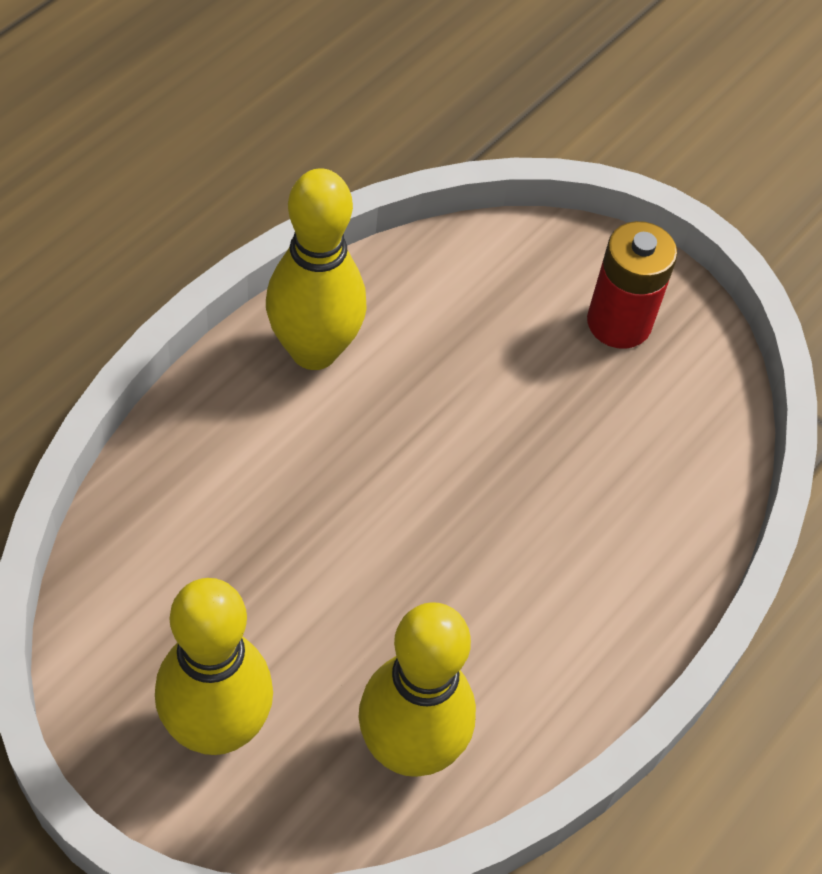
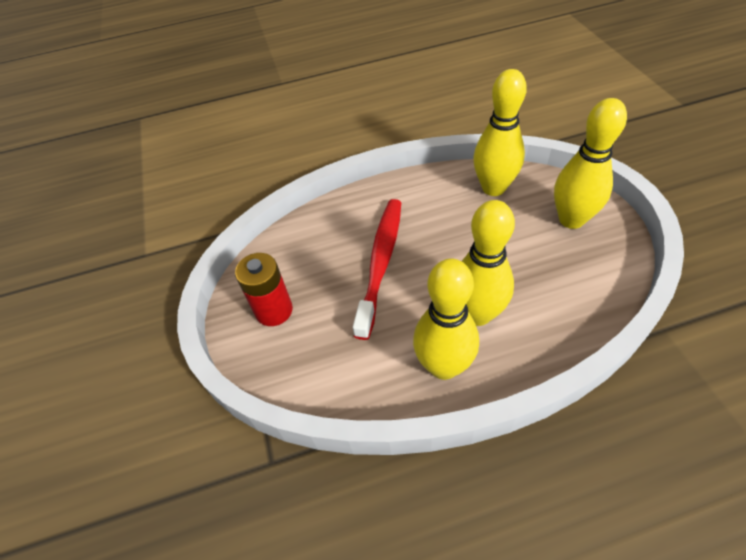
camera: 135 degrees left, 5 degrees down
(305, 449) = (477, 314): none -> yellow bowling pin
(517, 473) = (381, 262): none -> red toothbrush

